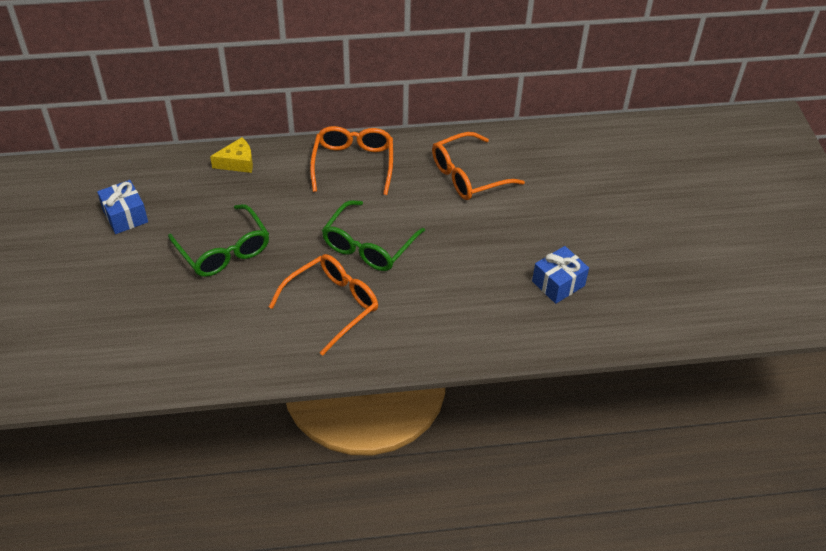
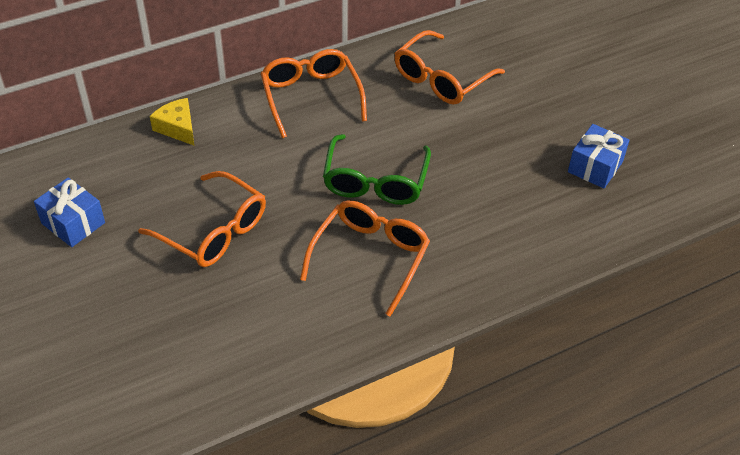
camera: 20 degrees left, 0 degrees up
(224, 251) = (213, 231): green glasses -> orange glasses
(237, 162) = (177, 128): yellow cheese -> yellow cheese turned 90 degrees counterclockwise

